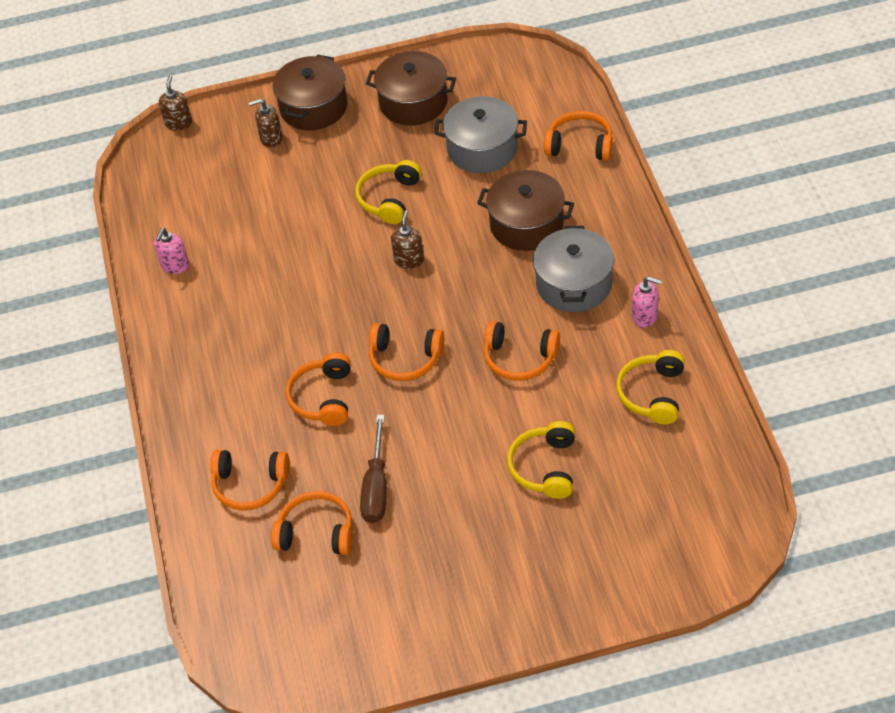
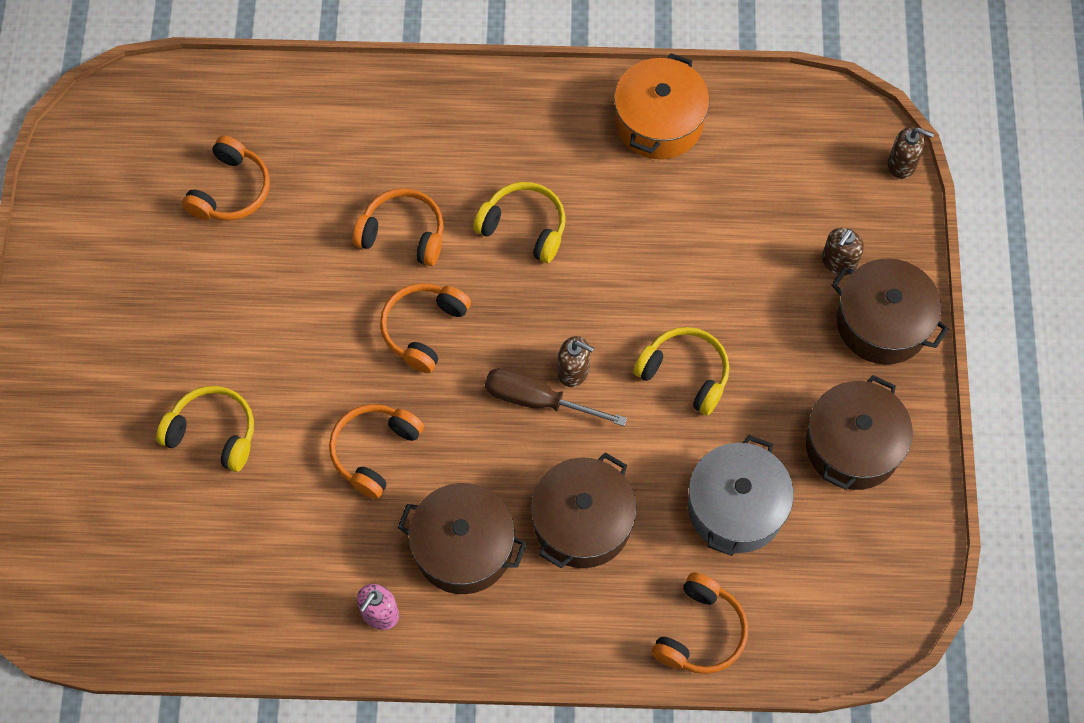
camera: 100 degrees right, 15 degrees up
(175, 265) = (658, 122): pink soap dispenser -> orange pot
(250, 485) = (317, 141): orange headphones -> none
(271, 139) = (838, 262): brown soap dispenser -> brown soap dispenser turned 150 degrees counterclockwise
(376, 487) = (262, 259): brown screwdriver -> brown screwdriver (537, 400)
(574, 284) = (463, 547): grey pot -> brown pot
(652, 394) = (262, 581): yellow headphones -> yellow headphones (524, 227)

